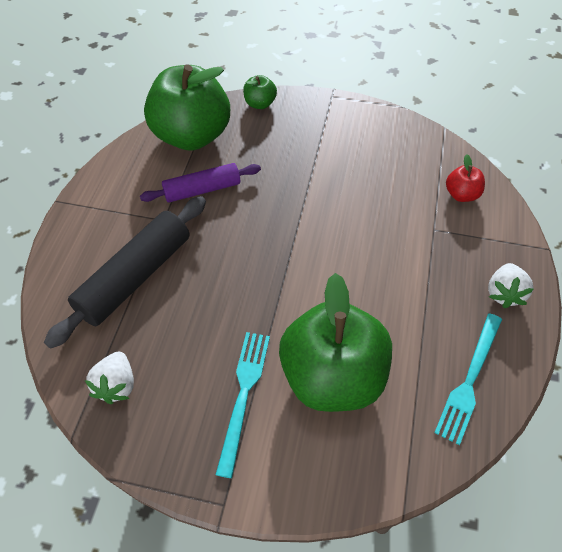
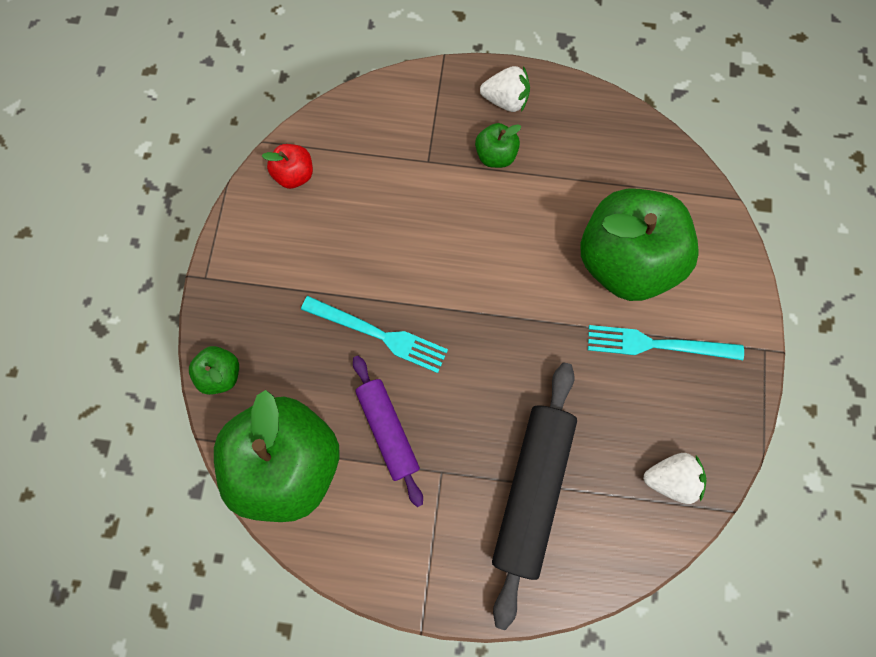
camera: 95 degrees left, 20 degrees up
(135, 277) = (531, 489): black rolling pin -> black rolling pin turned 75 degrees clockwise
(443, 280) = (495, 155): none -> green apple
(461, 194) = (375, 130): red apple -> red apple (295, 175)
(469, 380) = (606, 139): turquoise fork -> turquoise fork (379, 334)

